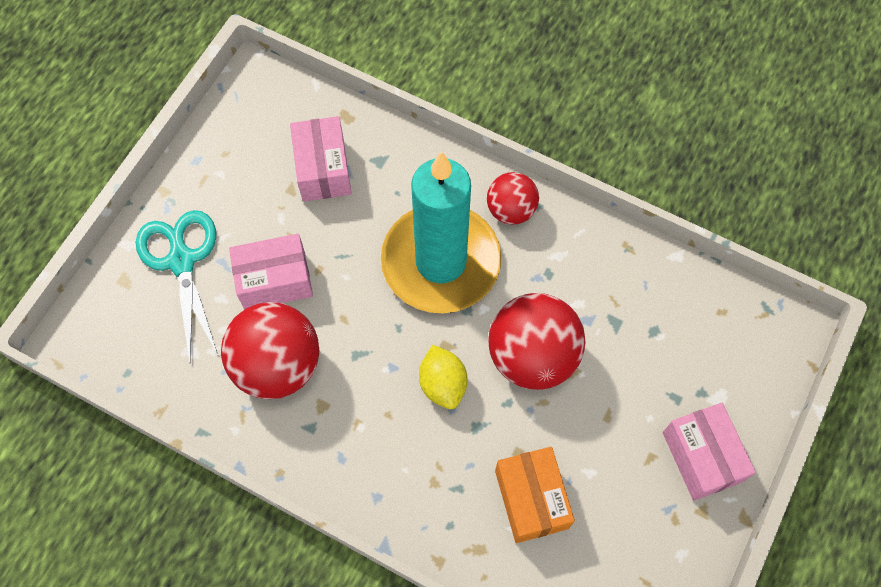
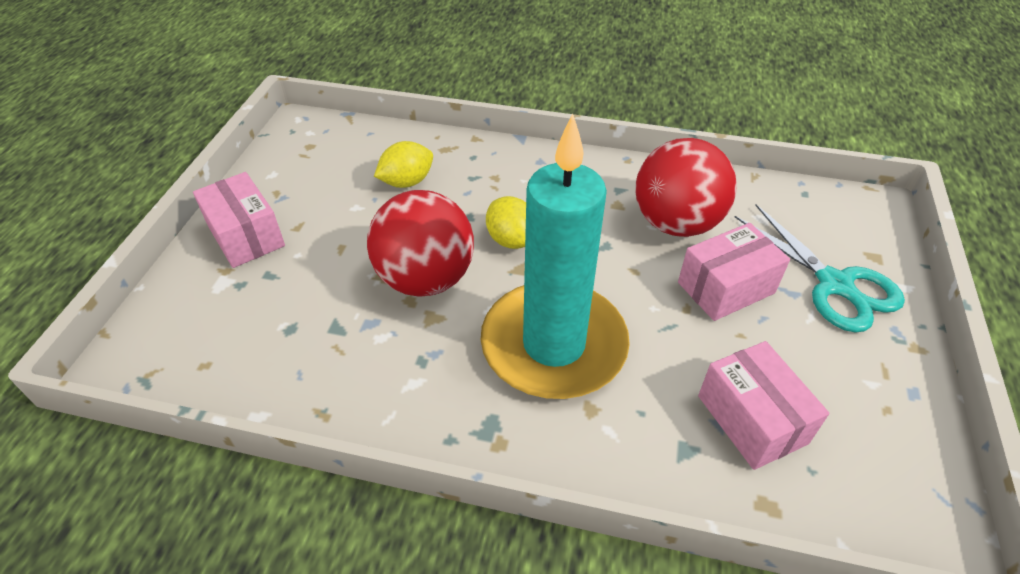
camera: 165 degrees right, 20 degrees down
(511, 210) = (485, 425): red ball -> none
(531, 499) = (407, 182): orange box -> yellow lemon

